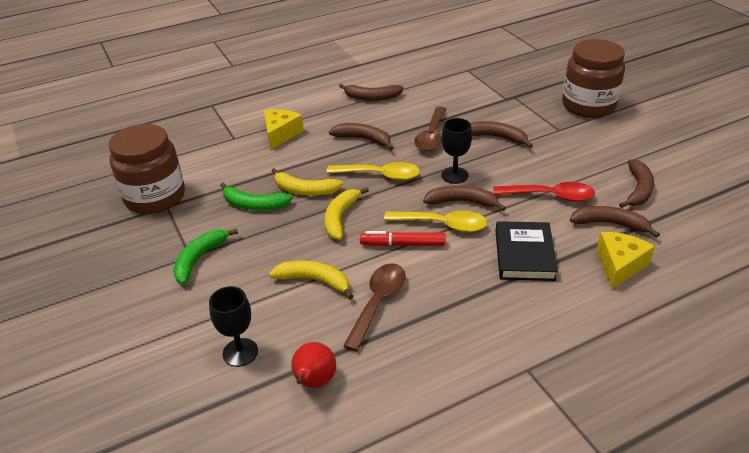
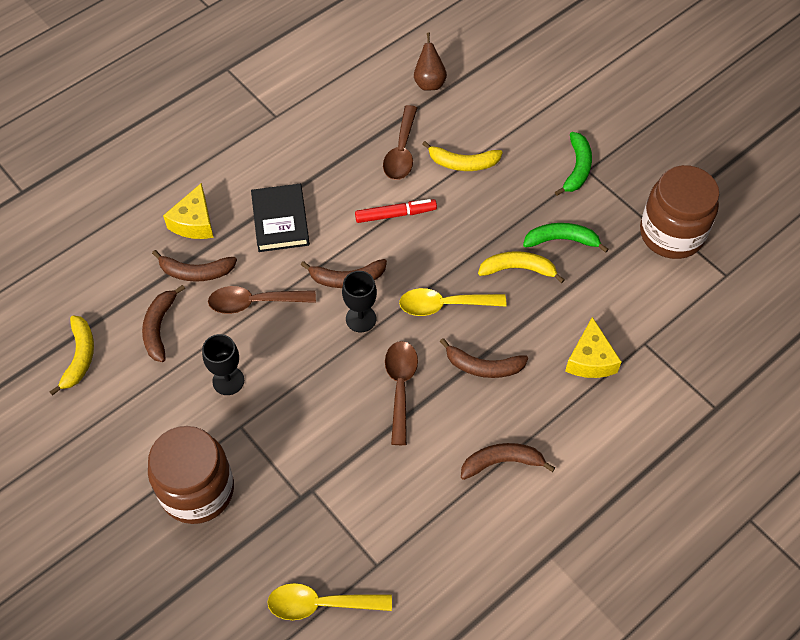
camera: 165 degrees right, 20 degrees up
(240, 352) = (494, 94): black goblet -> black goblet (228, 381)
(314, 382) = (429, 83): red pear -> brown pear
(340, 218) = (466, 237): yellow banana -> yellow banana (80, 357)
(443, 224) = (362, 245): yellow spoon -> yellow spoon (320, 604)
(496, 137) = (319, 397): brown banana -> none
(550, 196) = (254, 302): red spoon -> brown spoon

